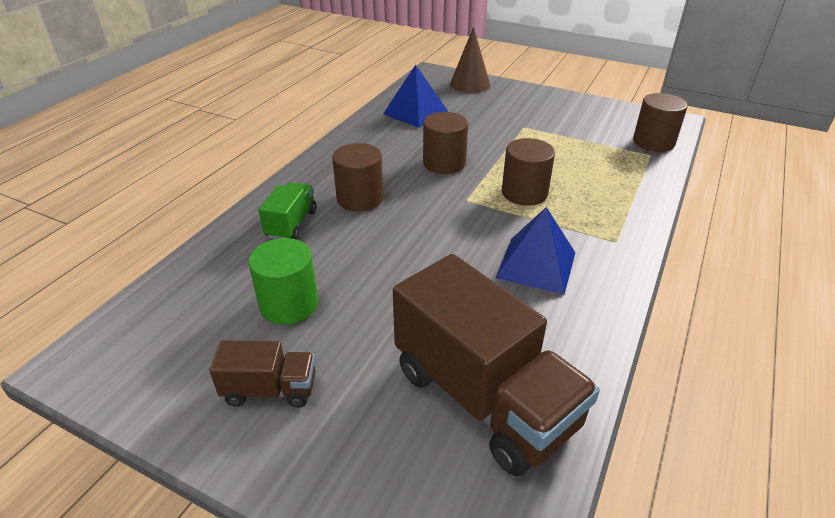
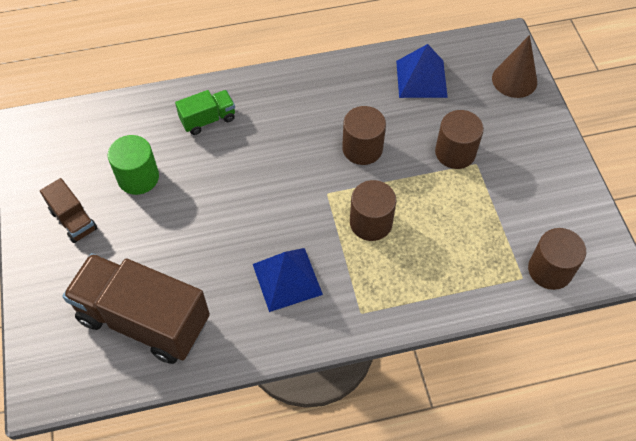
camera: 50 degrees right, 20 degrees up
(360, 198) = (269, 133): brown cylinder -> brown cylinder (455, 152)
(484, 397) = (144, 320): brown truck -> brown truck turned 105 degrees clockwise

